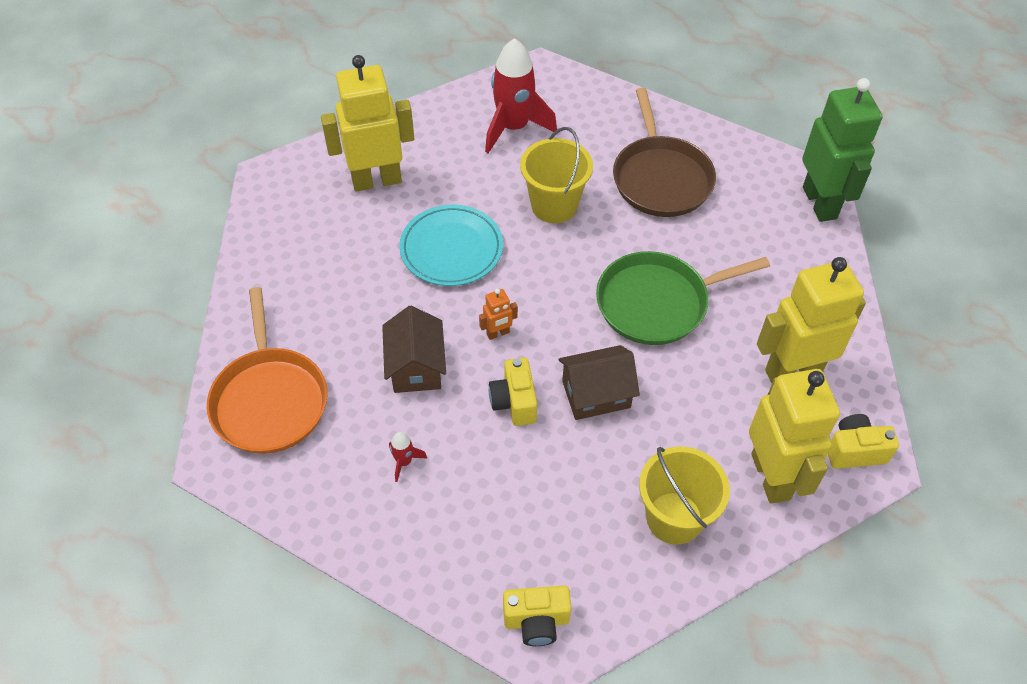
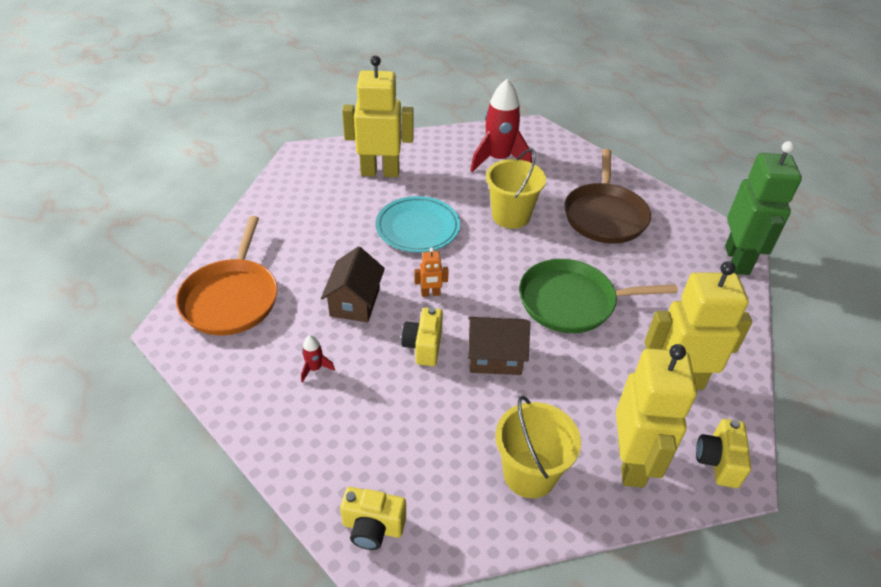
camera: 15 degrees right, 10 degrees down
(854, 451) = (718, 462): yellow camera -> yellow camera turned 90 degrees counterclockwise

